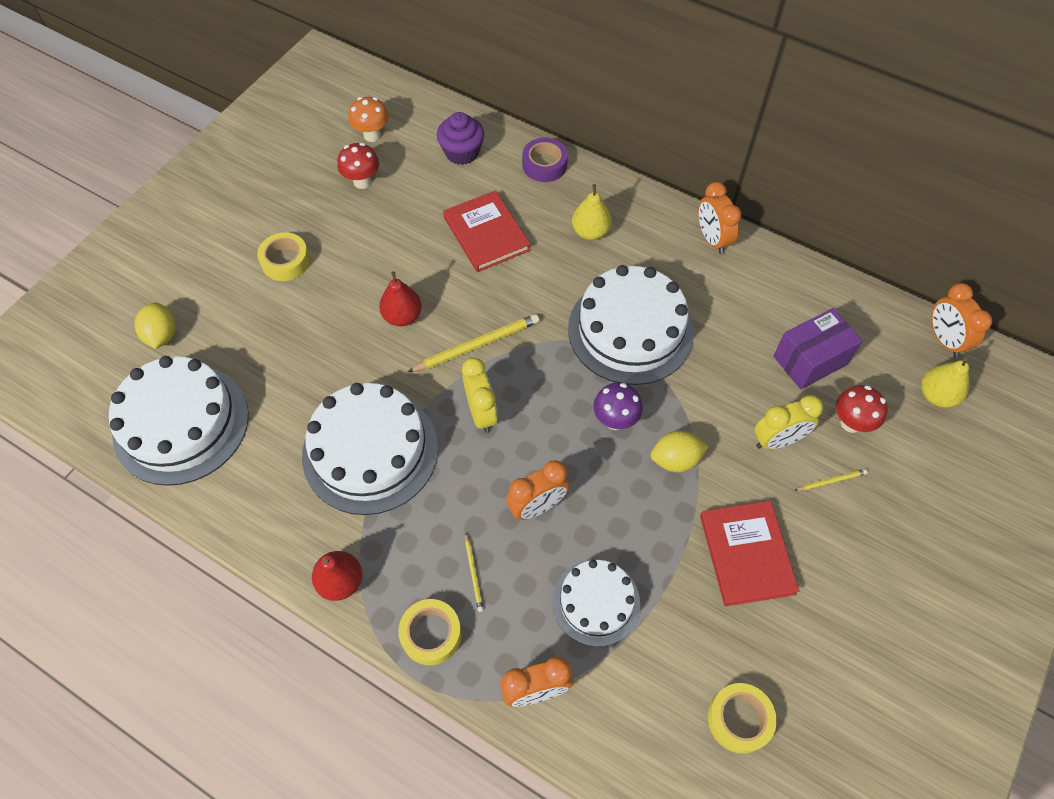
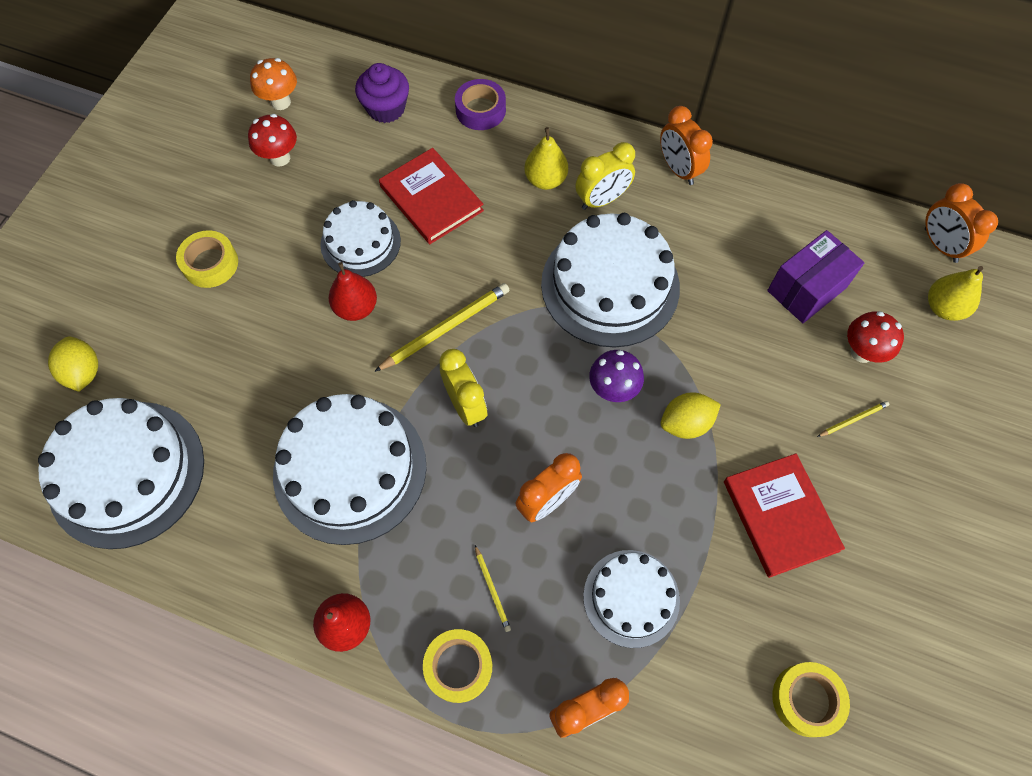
camera: 10 degrees left, 5 degrees up
(417, 262) = (360, 242): none -> white cake
(777, 440) = (789, 384): yellow clock -> yellow clock (602, 200)

